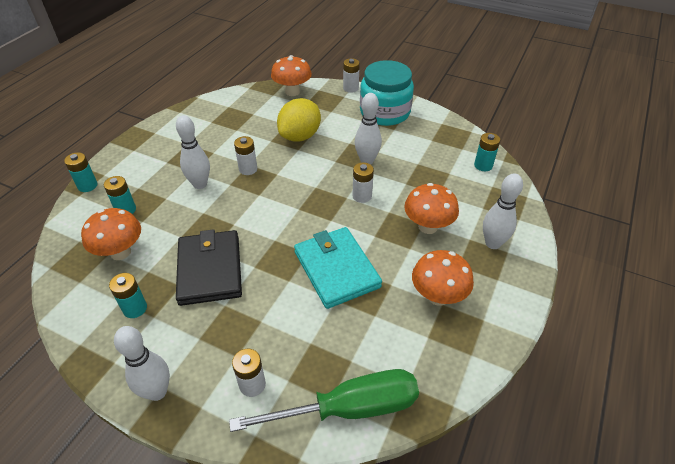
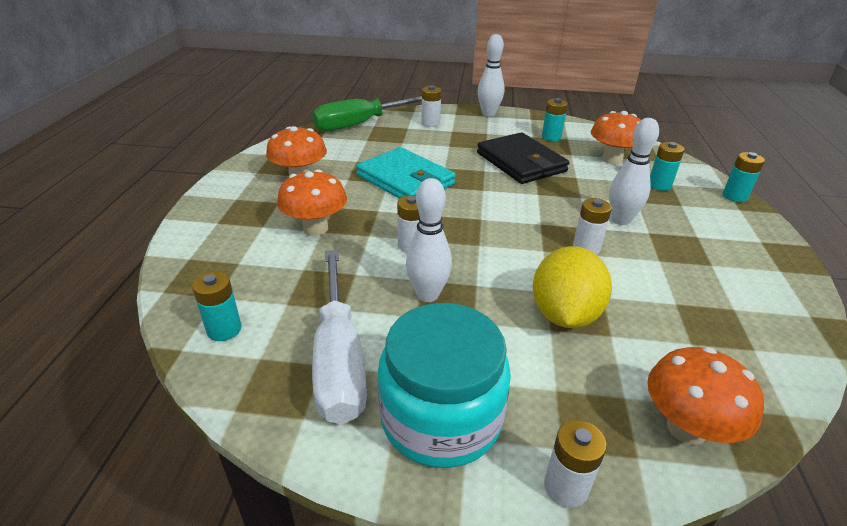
camera: 160 degrees right, 10 degrees down
(423, 140) = (339, 360): none -> white screwdriver
(492, 243) = (234, 226): white bowling pin -> none

